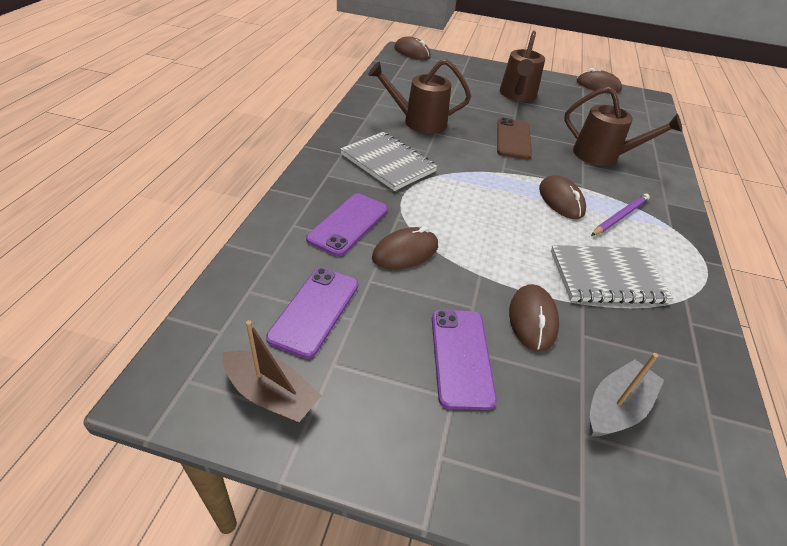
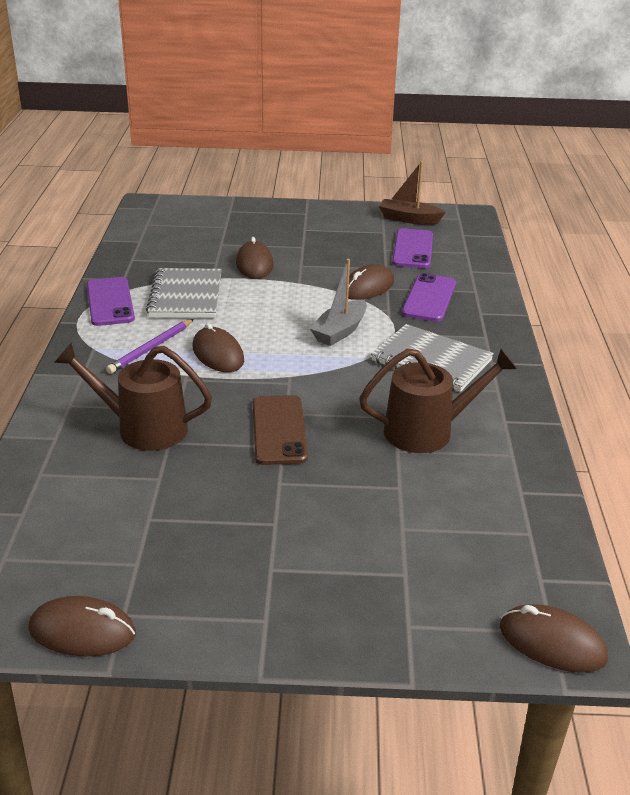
camera: 170 degrees right, 10 degrees down
(461, 357) = (304, 243): purple phone -> purple phone (110, 302)
(517, 95) = (277, 540): brown watering can -> none
(606, 277) = (185, 296): grey notebook -> grey notebook turned 75 degrees counterclockwise
(616, 407) = (201, 236): grey boat -> grey boat (340, 331)

